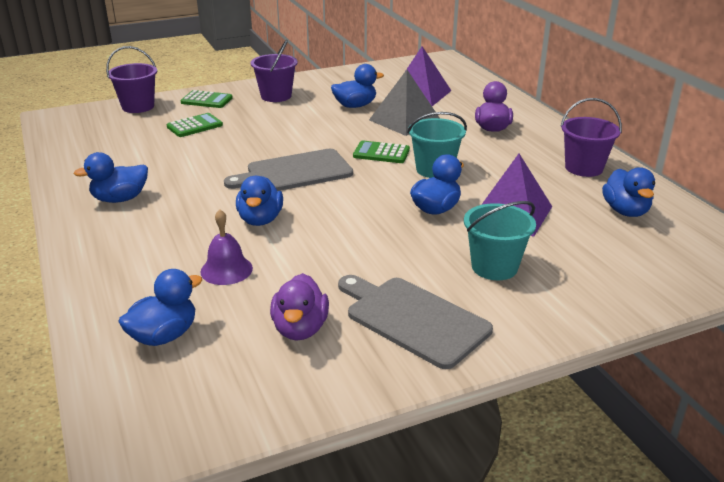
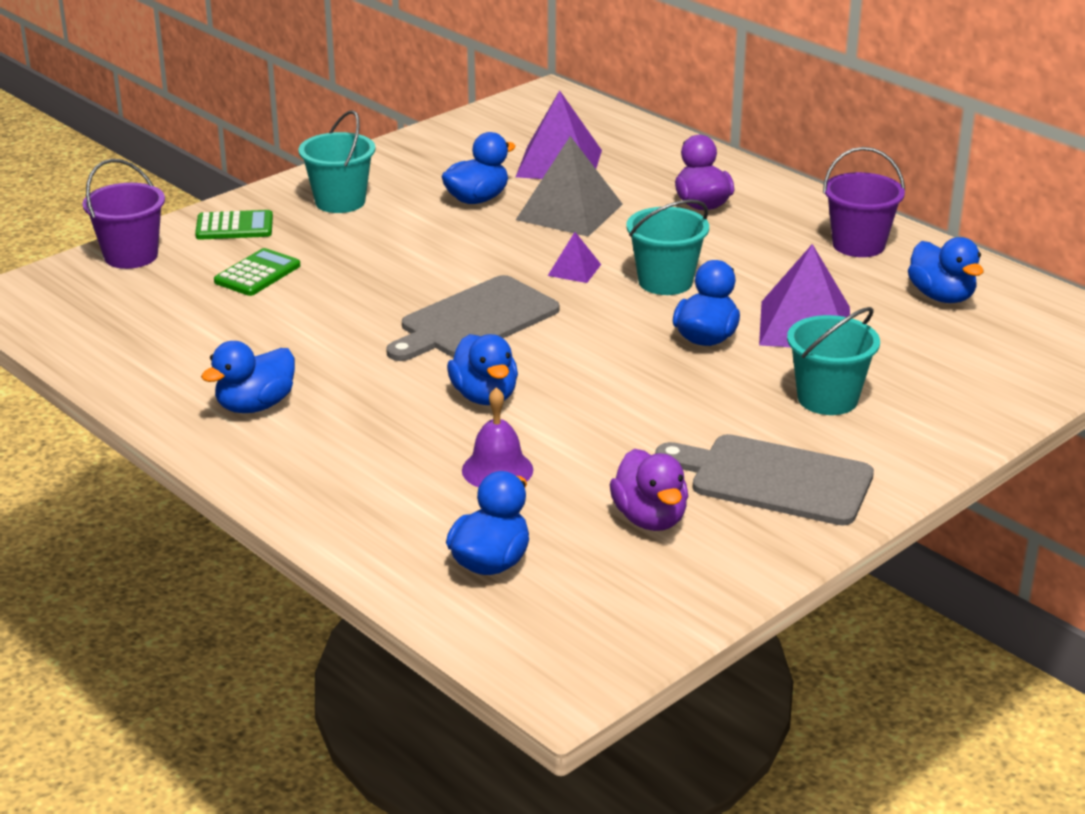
camera: 20 degrees left, 0 degrees up
(276, 96) = (340, 202): purple bucket -> turquoise bucket
(381, 153) = (574, 270): green calculator -> purple pyramid

